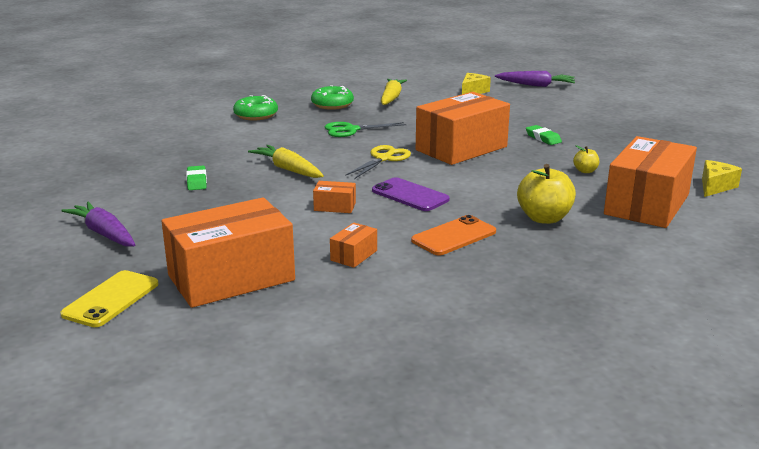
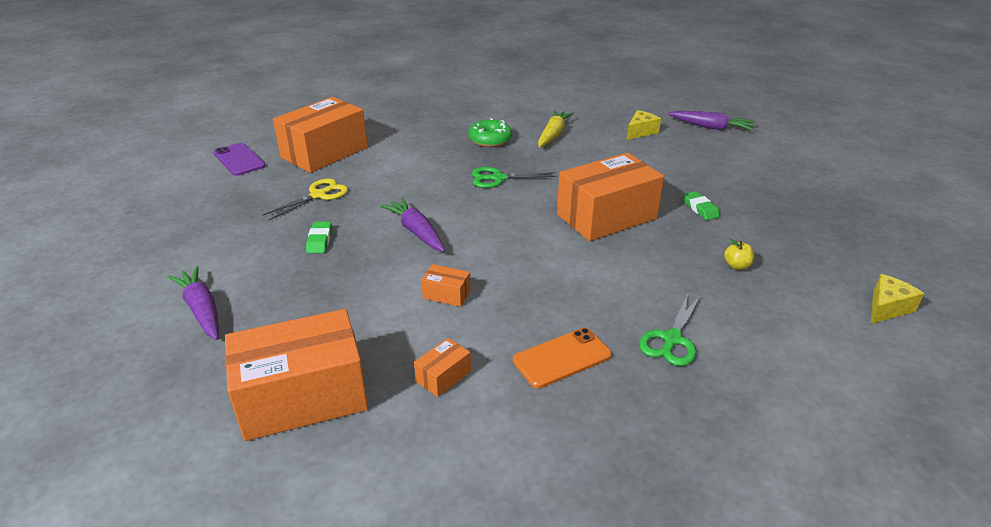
camera: 10 degrees right, 10 degrees up
(111, 299) = (170, 415): yellow phone -> none
(256, 115) = (409, 149): green donut -> none
(288, 169) = (416, 232): yellow carrot -> purple carrot
(384, 159) = (519, 225): yellow scissors -> yellow scissors (318, 195)
(410, 195) = (531, 285): purple phone -> purple phone (239, 160)
(544, 218) = (672, 339): yellow apple -> green scissors
(647, 204) = (798, 330): orange box -> orange box (325, 153)

